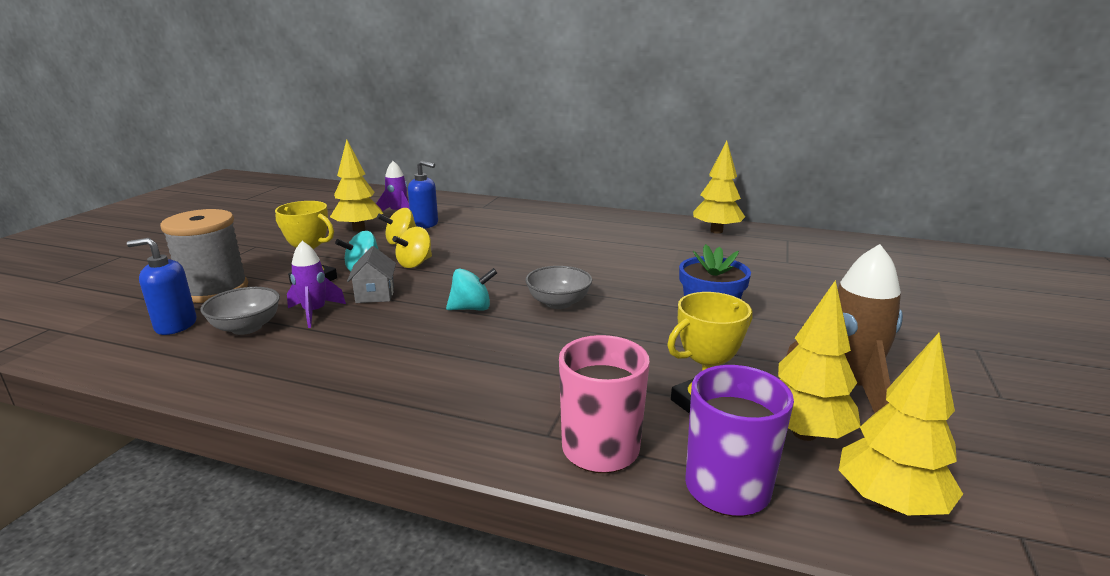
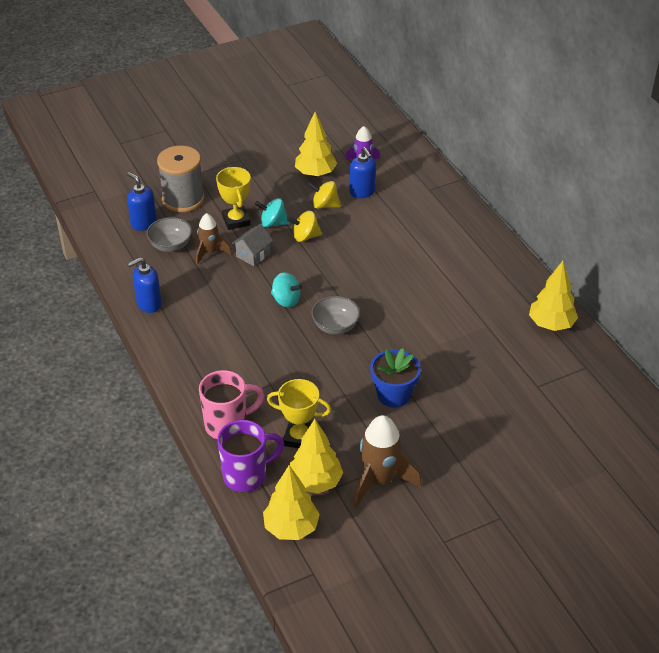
camera: 45 degrees right, 20 degrees up
(284, 389) = (148, 304): none -> blue soap dispenser
(314, 312) = (210, 252): purple rocket -> brown rocket

